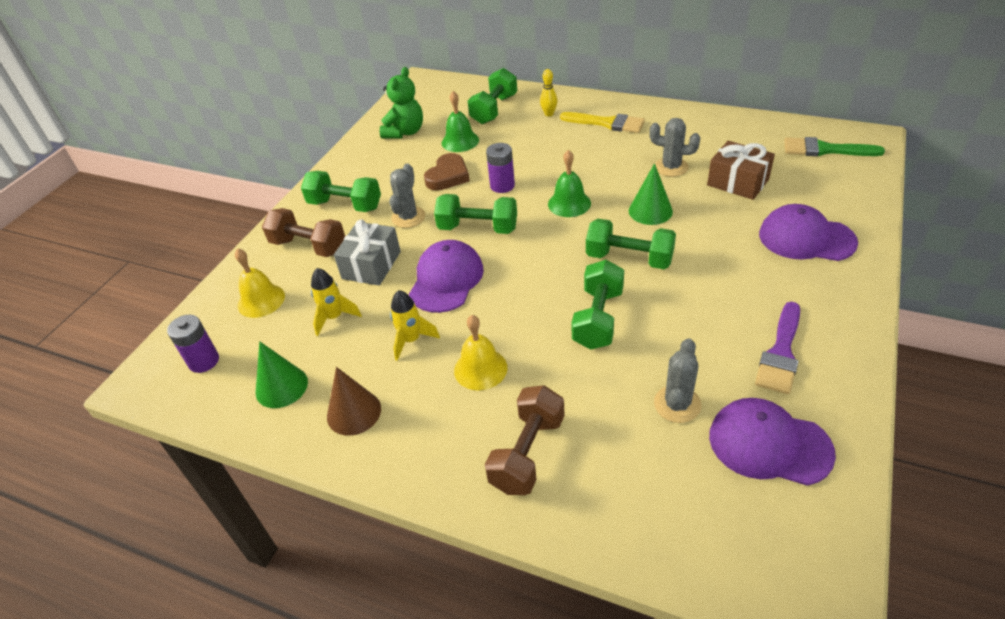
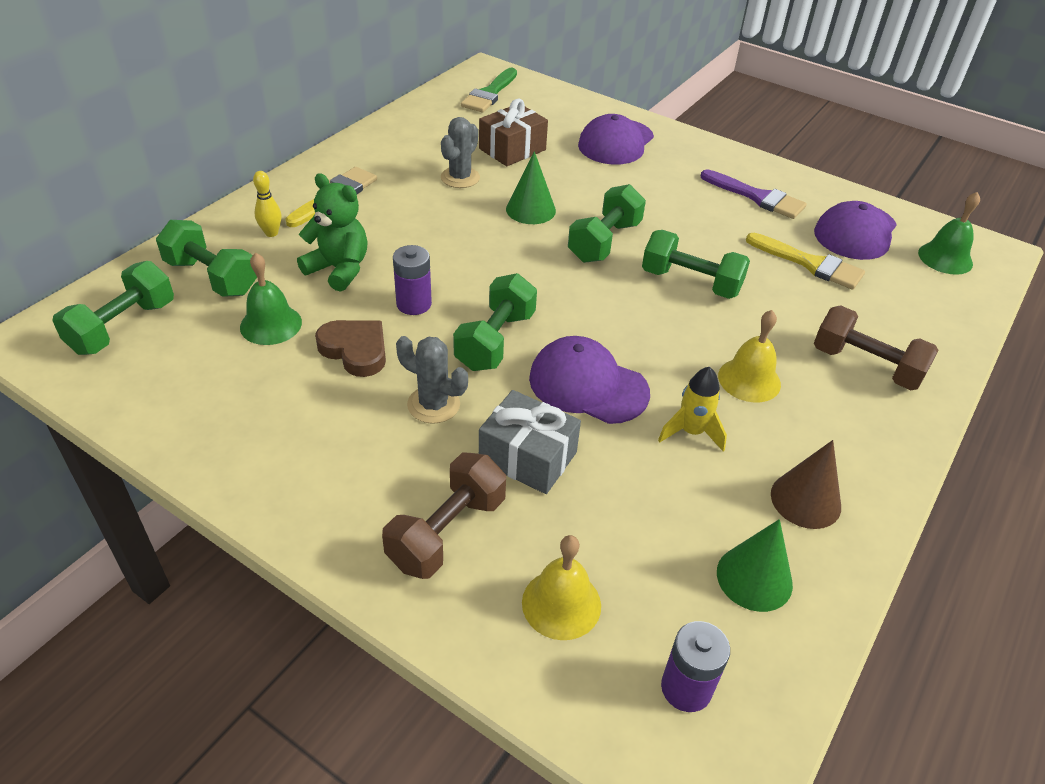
camera: 85 degrees left, 0 degrees up
(334, 317) = (628, 508): yellow rocket -> none
(345, 205) = (357, 476): green dumbbell -> green dumbbell (123, 327)
(405, 132) = (190, 380): green teddy bear -> green teddy bear (339, 269)
(569, 203) = (485, 259): green bell -> green bell (945, 258)
(677, 404) = (810, 264): grey cactus -> yellow brush

